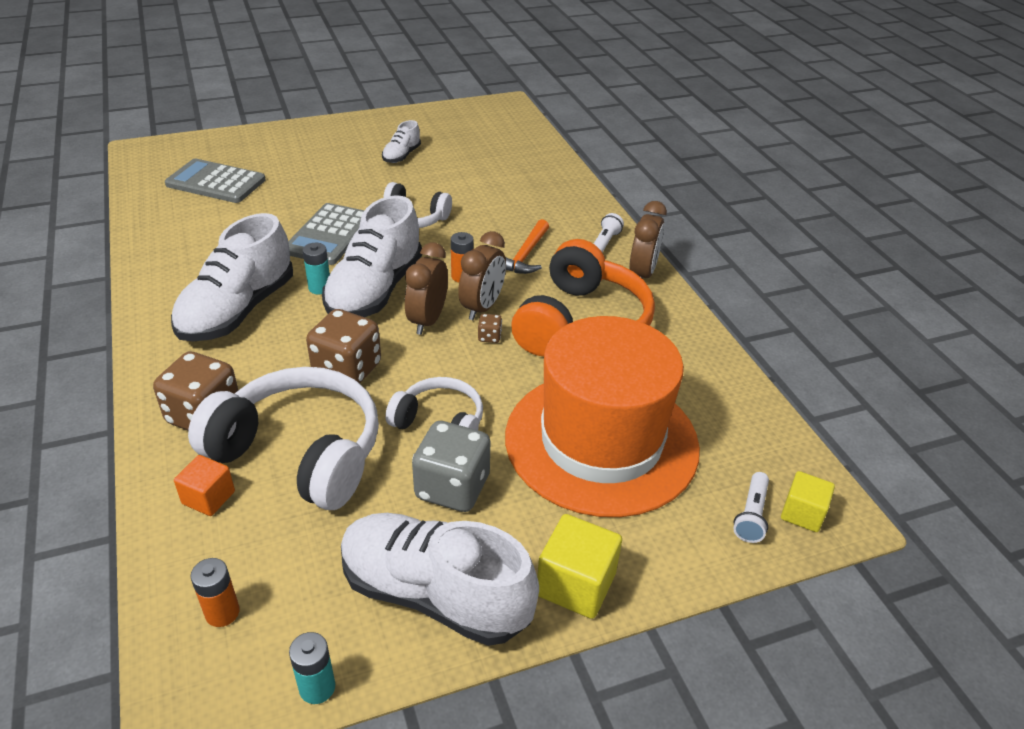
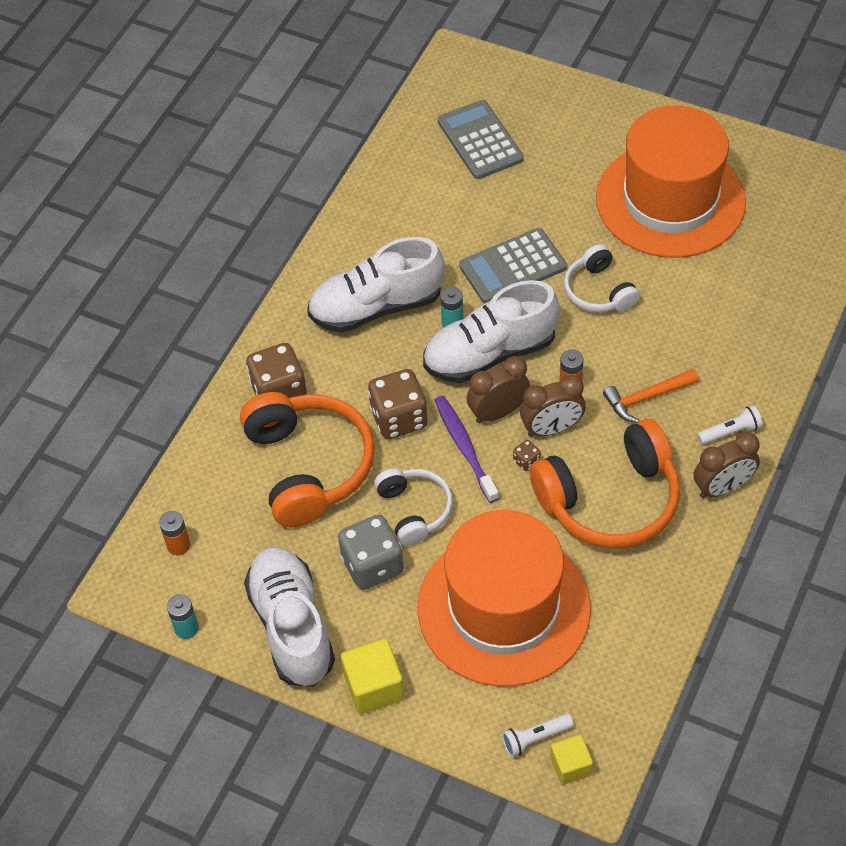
camera: 50 degrees right, 15 degrees up
(208, 497) = (231, 460): orange cube -> none
(299, 452) = (308, 466): white headphones -> orange headphones
(401, 156) = (670, 200): white shoe -> orange hat
(429, 356) = (464, 447): none -> purple toothbrush

